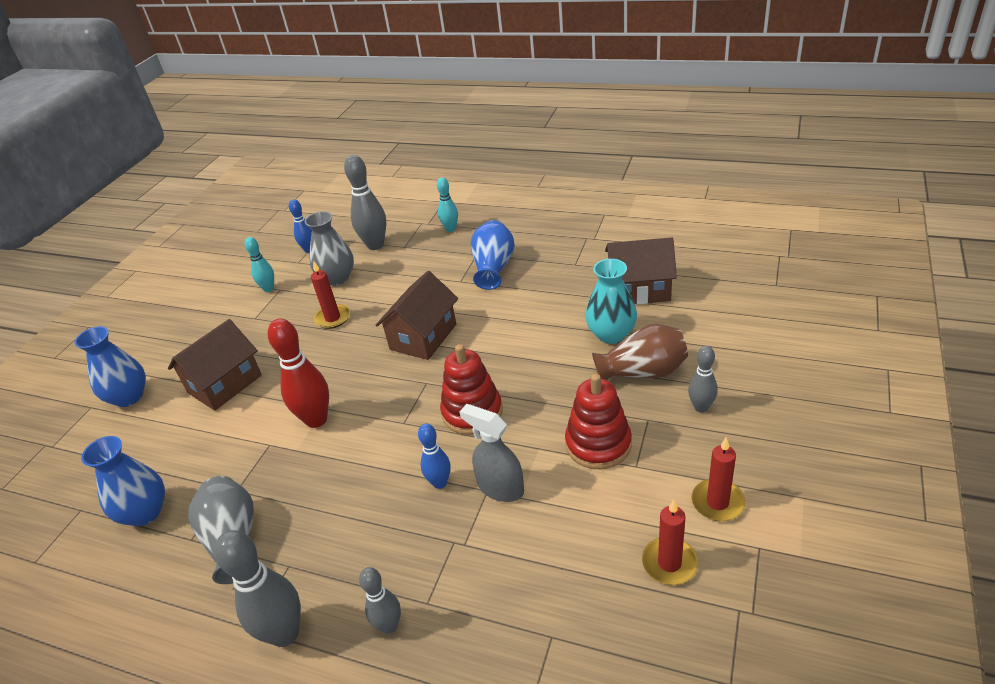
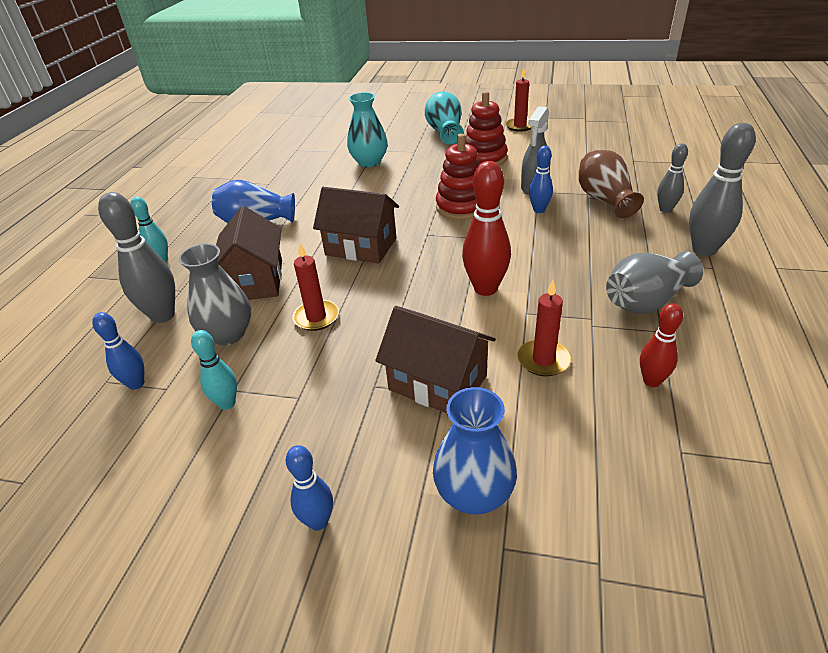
camera: 100 degrees left, 0 degrees up
(145, 512) = (651, 381): blue vase -> red bowling pin
(159, 335) = (318, 521): none -> blue bowling pin
(639, 290) = (315, 156): brown house -> brown house (255, 280)
(643, 372) = (412, 149): brown vase -> brown vase (604, 200)
(669, 563) = (567, 135): red candle -> red candle (543, 360)
(701, 407) = (445, 132): grey bowling pin -> turquoise vase

